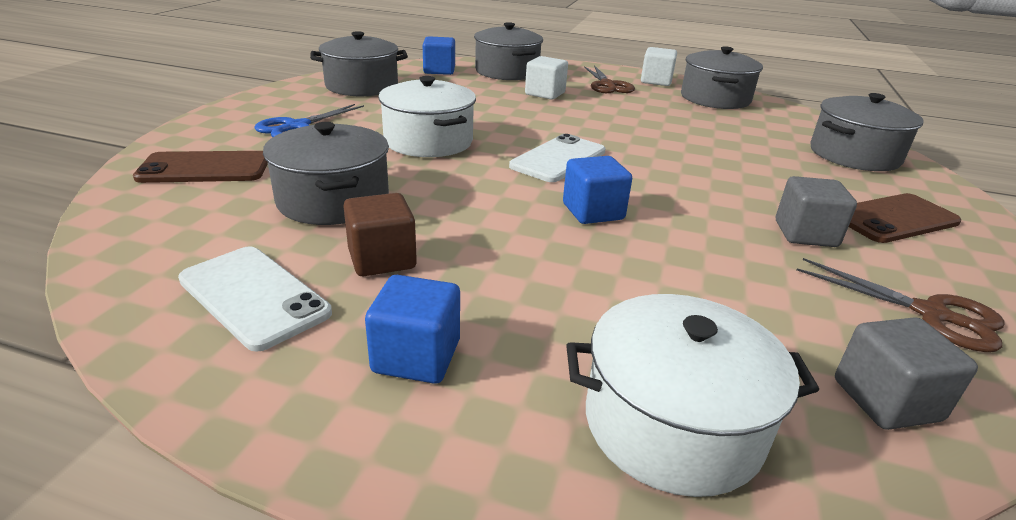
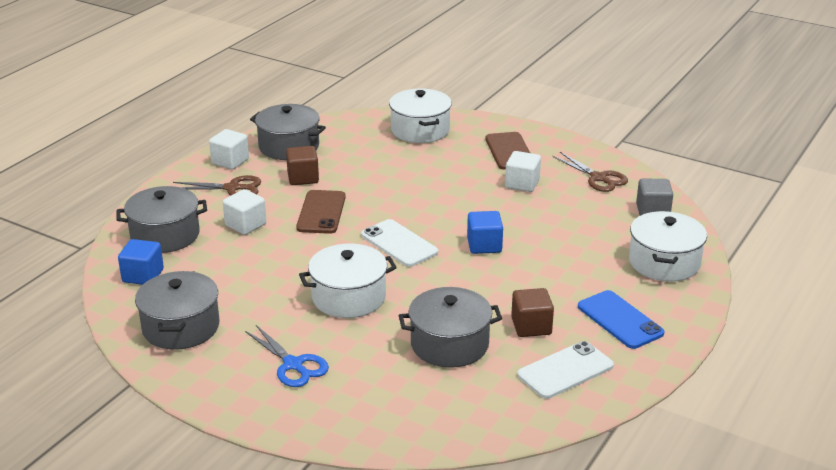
camera: 75 degrees left, 0 degrees up
(205, 168) = (379, 408): brown phone -> brown phone (321, 212)
(416, 356) = (620, 320): blue cube -> blue phone
(658, 108) = (303, 178): none -> brown cube
(805, 234) = (522, 184): grey cube -> white cube
(854, 155) = (420, 130): grey pot -> white pot
(932, 314) = (598, 178): brown scissors -> brown scissors turned 90 degrees clockwise

